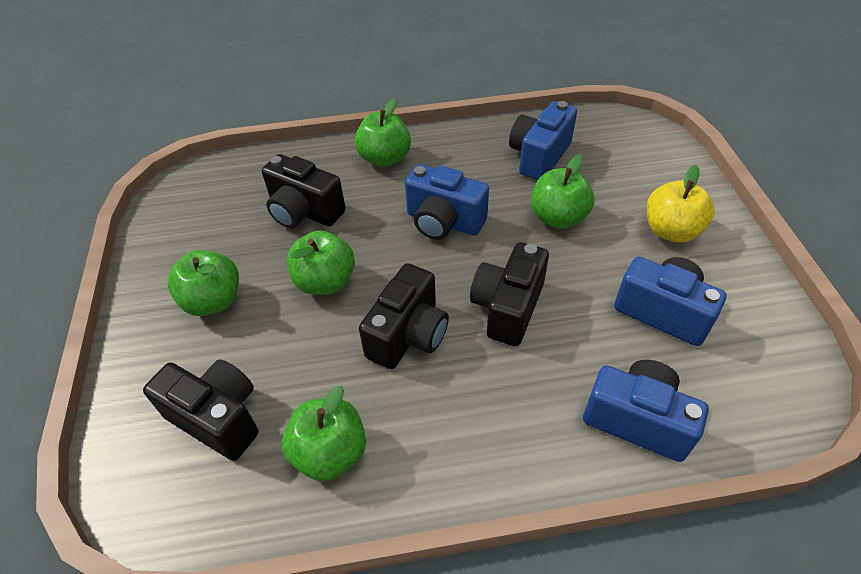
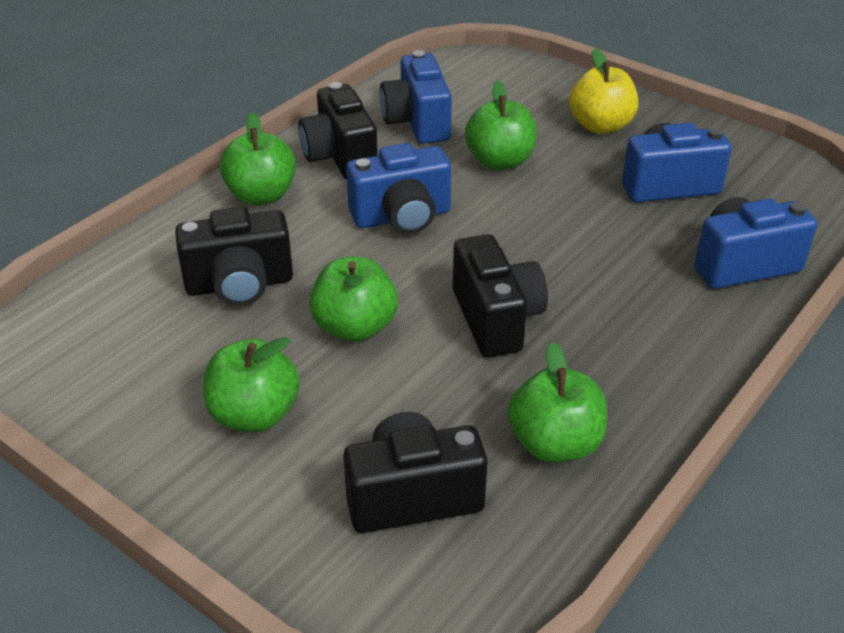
camera: 45 degrees left, 10 degrees down
(507, 308) = (551, 249): black camera -> black camera (340, 157)

